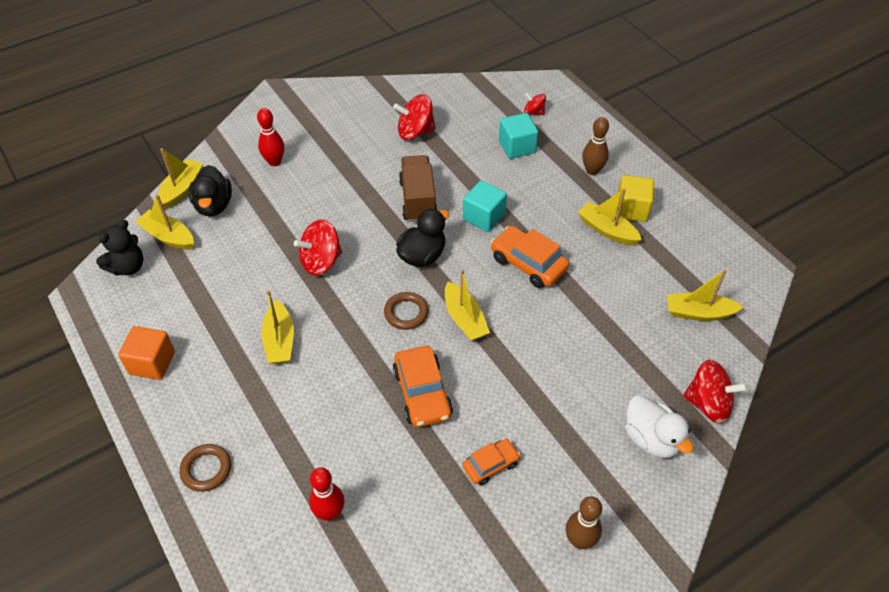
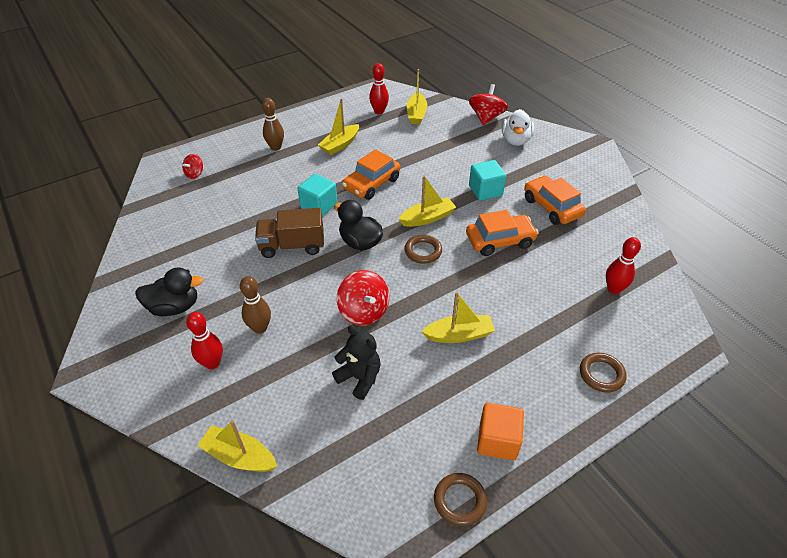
camera: 90 degrees left, 5 degrees down
(105, 330) = (459, 501): none -> brown ring
(128, 267) = (364, 495): black teddy bear -> black teddy bear (359, 378)
(168, 236) = (318, 457): yellow boat -> none
(214, 205) = (273, 416): black duck -> black duck (174, 307)
(415, 132) = (197, 249): red spinning top -> none
(490, 465) = (551, 207): orange car -> orange car, size x1.64
(517, 147) = (237, 185): turquoise cube -> turquoise cube (485, 191)
(579, 540) = (592, 172): brown bowling pin -> brown bowling pin (260, 328)
(631, 209) = (320, 132): yellow cube -> none
(651, 439) = (515, 140): white duck -> white duck turned 135 degrees clockwise
(695, 269) = (379, 111): none -> red bowling pin

